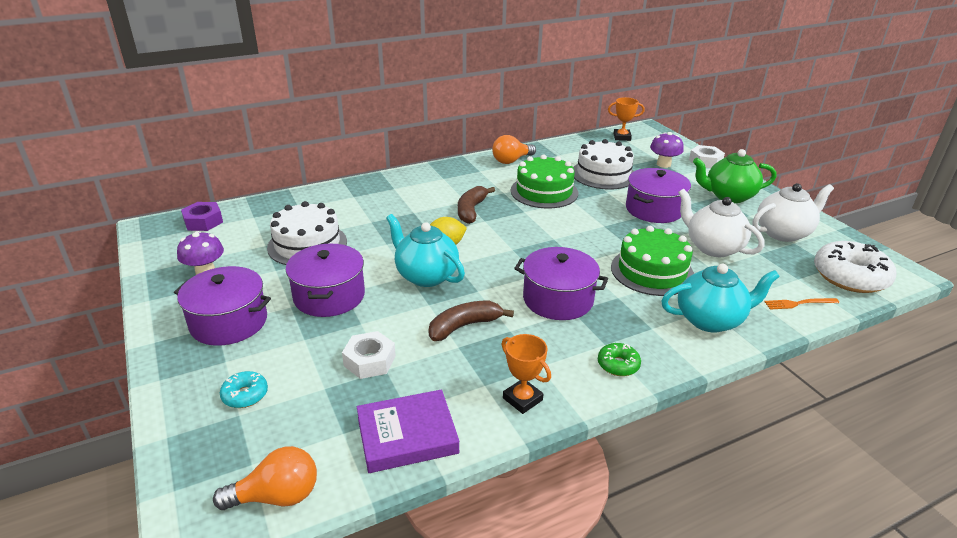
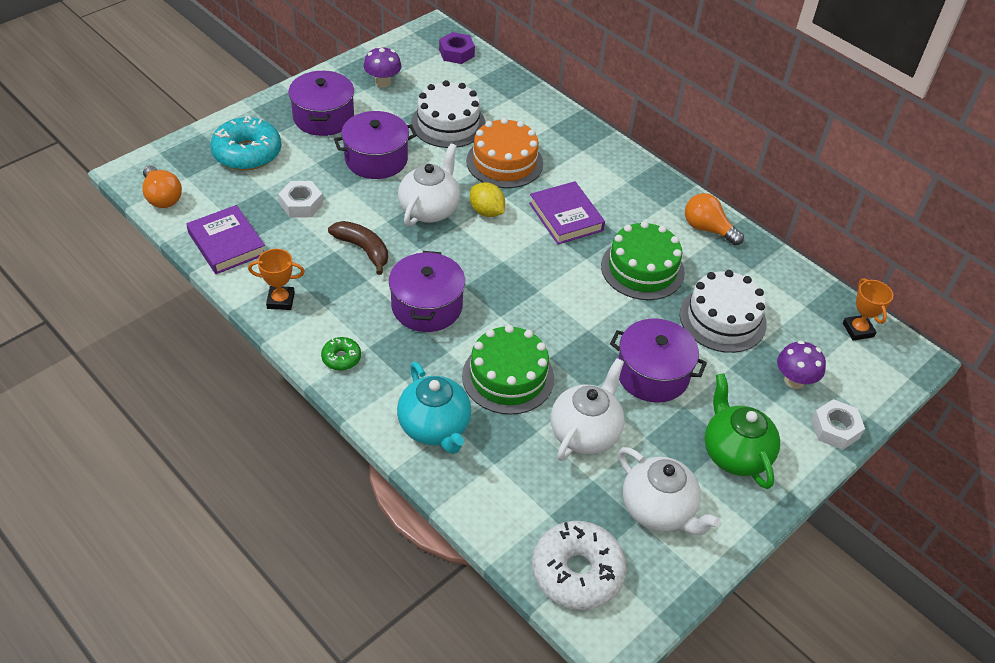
camera: 70 degrees right, 15 degrees up
(245, 395) = (247, 153): turquoise donut -> turquoise donut, size x2.06
(384, 225) = (504, 162): none -> orange cake
(426, 276) = (429, 209): turquoise teapot -> white teapot
(471, 210) = (566, 217): brown banana -> purple book
(522, 399) = (281, 300): orange trophy -> orange trophy turned 60 degrees clockwise
(798, 303) = (495, 510): orange fork -> none

